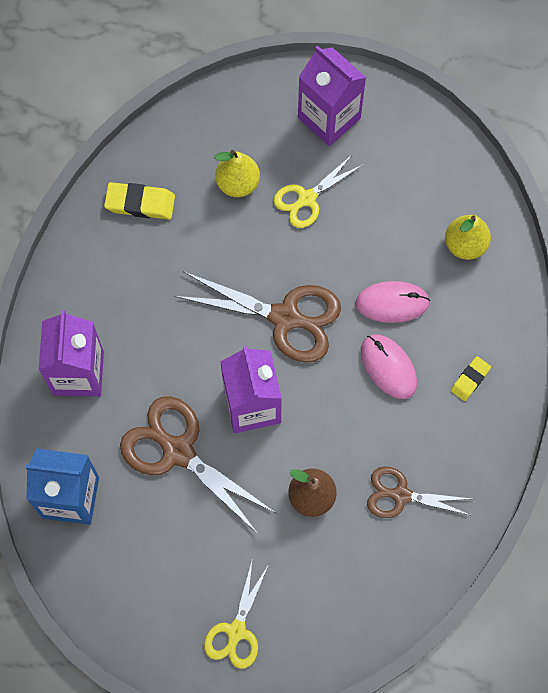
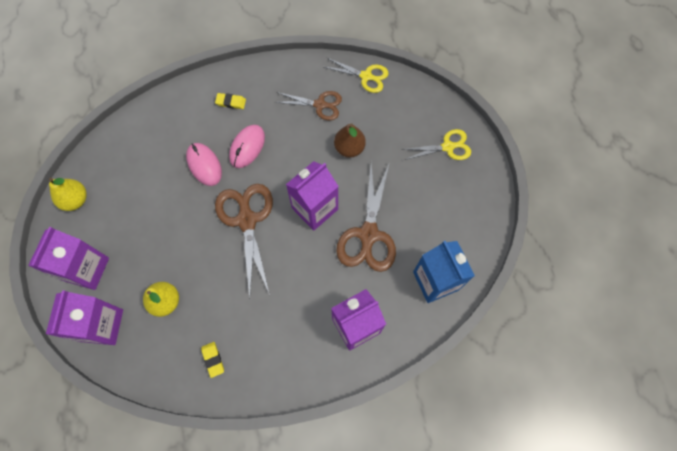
camera: 120 degrees left, 0 degrees up
(140, 203) = (213, 359): yellow eraser -> yellow eraser, size x0.63
(251, 109) = (102, 325): none -> purple carton
(306, 199) = (156, 251): yellow scissors -> yellow scissors (366, 76)
(400, 495) = (320, 105): brown scissors -> brown scissors turned 60 degrees counterclockwise
(465, 245) = (143, 144): yellow pear -> yellow pear (75, 200)

